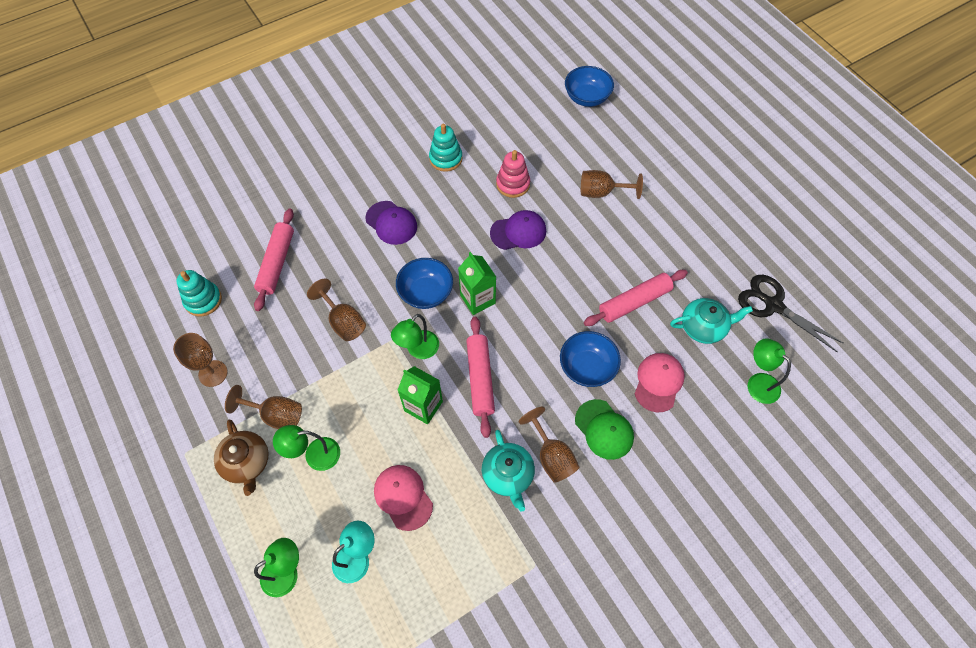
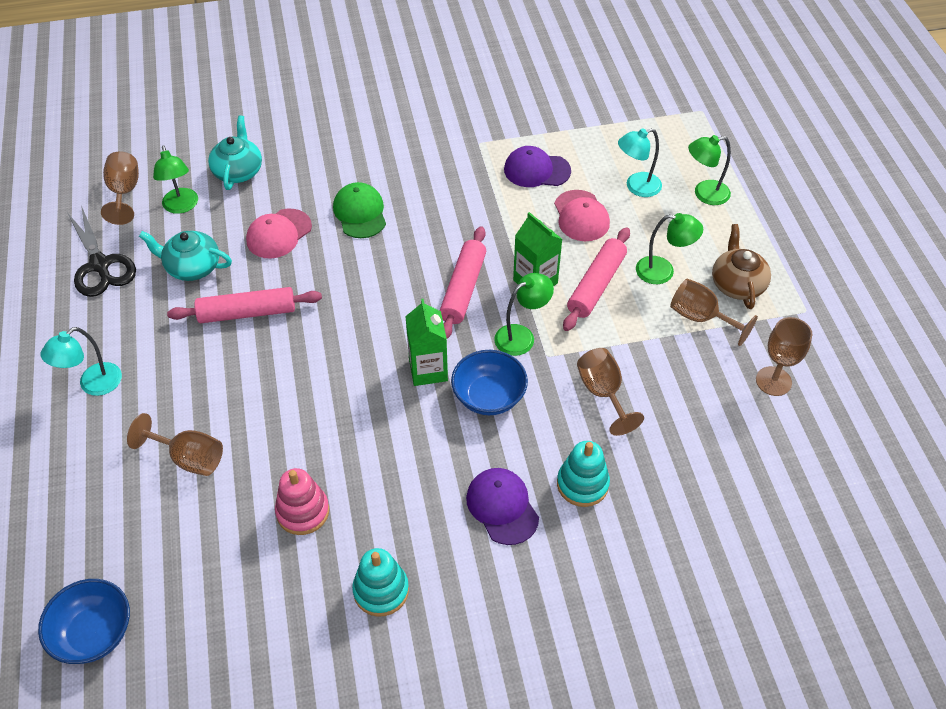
camera: 160 degrees left, 10 degrees down
(203, 300) = (786, 475): turquoise stacking toy -> turquoise stacking toy (582, 484)
(277, 263) = (679, 497): pink rolling pin -> pink rolling pin (596, 285)
(508, 475) = (473, 205): turquoise teapot -> turquoise teapot (238, 171)
(518, 232) = (334, 438): purple cap -> purple cap (536, 170)
(551, 456) = (423, 207): brown goblet -> brown goblet (124, 192)
(587, 367) = (343, 267): blue bowl -> none
(698, 217) = (93, 385): none -> turquoise lamp

